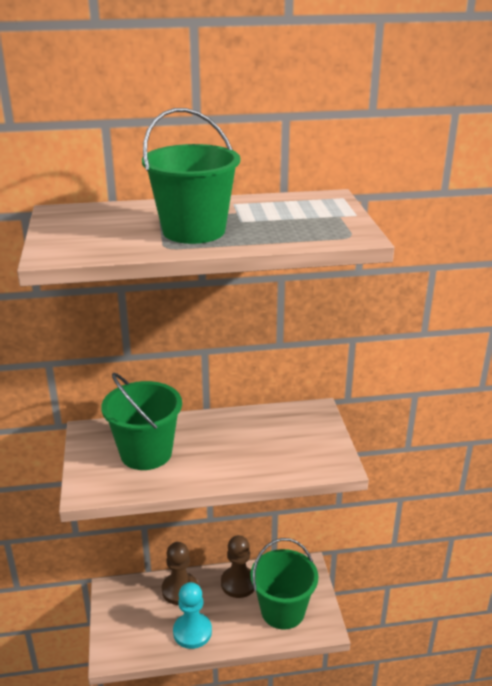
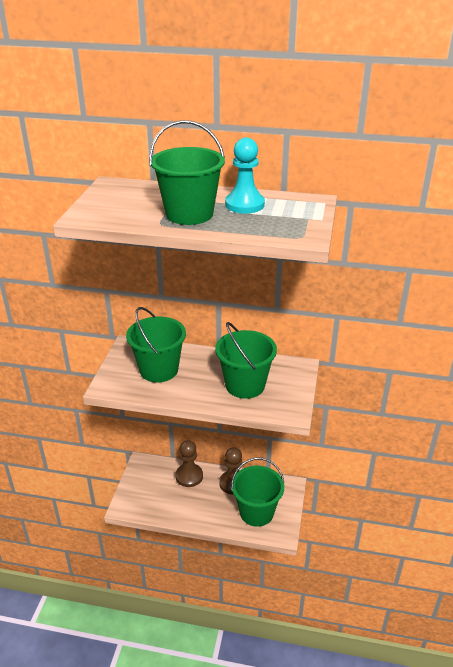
camera: 20 degrees right, 5 degrees up
(192, 632) = (185, 508): turquoise pawn -> turquoise pawn (244, 205)
(265, 447) = (245, 385): none -> green bucket

